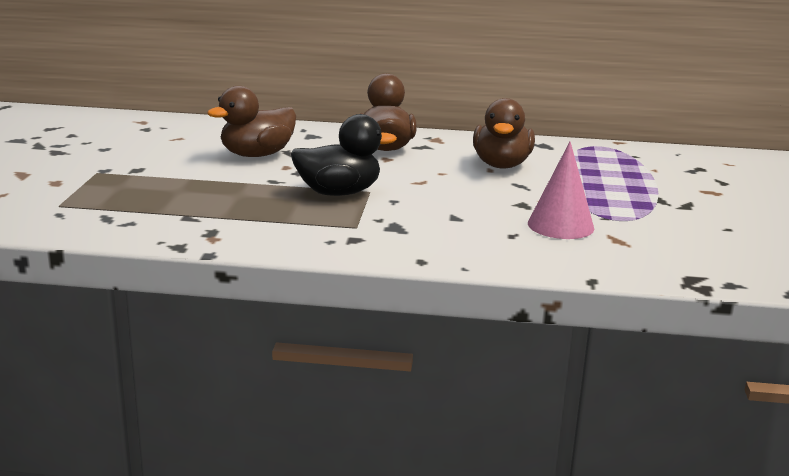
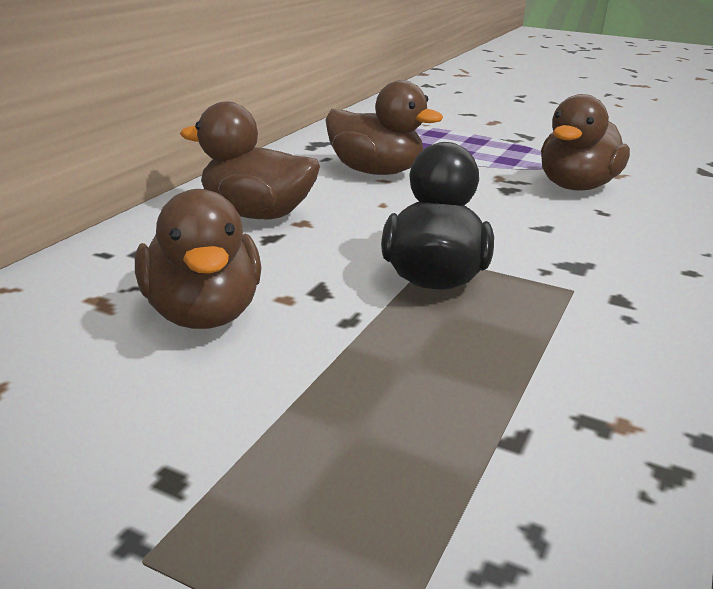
camera: 70 degrees left, 5 degrees up
(560, 225) = (576, 186): pink cone -> brown duck

